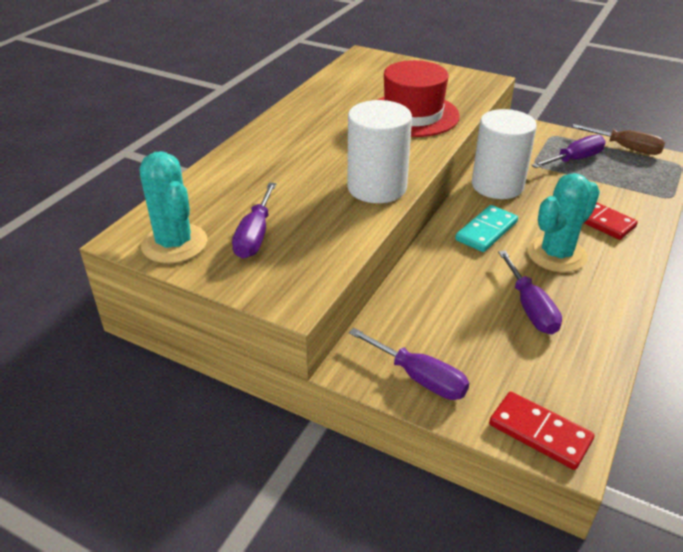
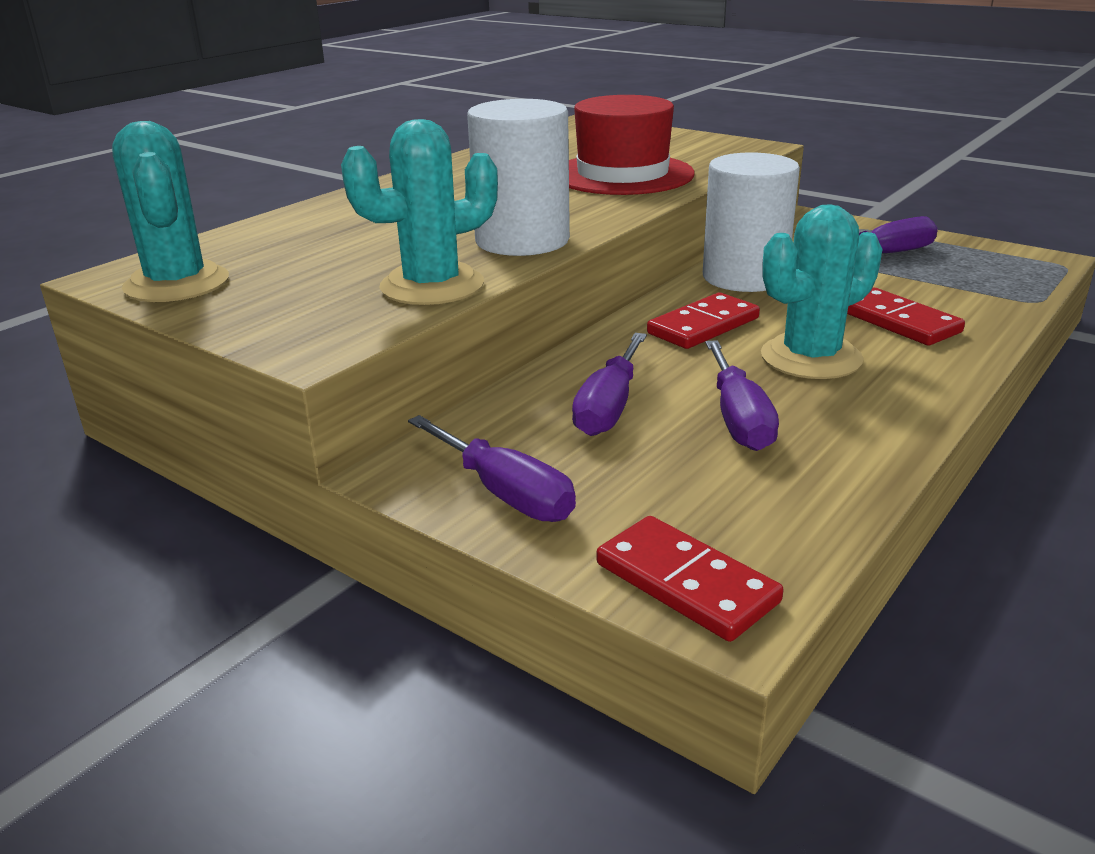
camera: 10 degrees right, 10 degrees down
(255, 236) = (301, 281): purple screwdriver -> purple screwdriver (609, 407)
(340, 236) = (432, 286): none -> turquoise cactus
(486, 231) = (703, 326): turquoise domino -> red domino
(626, 148) = (976, 245): brown screwdriver -> none

